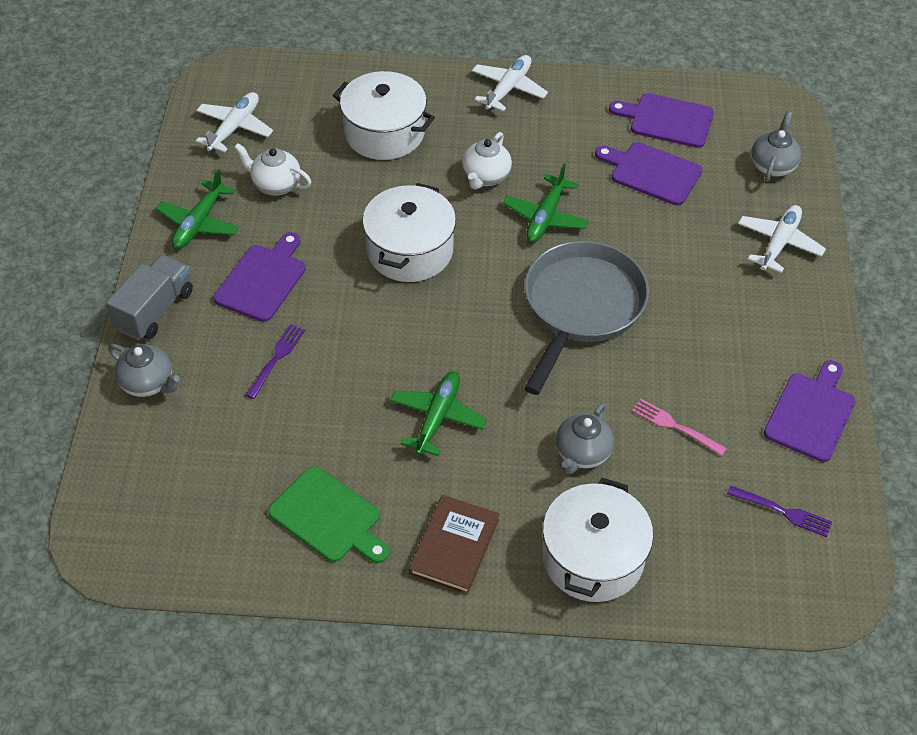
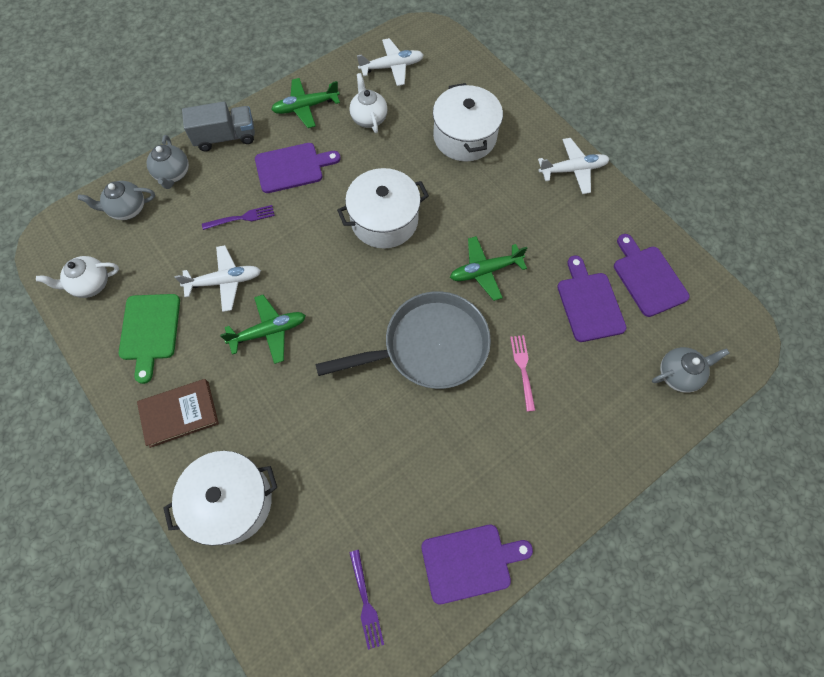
camera: 50 degrees right, 15 degrees up
(485, 177) = (484, 214): white teapot -> white teapot (91, 284)
(582, 454) = (309, 435): grey teapot -> grey teapot (127, 209)
(675, 426) = (380, 477): pink fork -> pink fork (523, 369)
(779, 243) = (608, 430): white plane -> white plane (224, 281)

